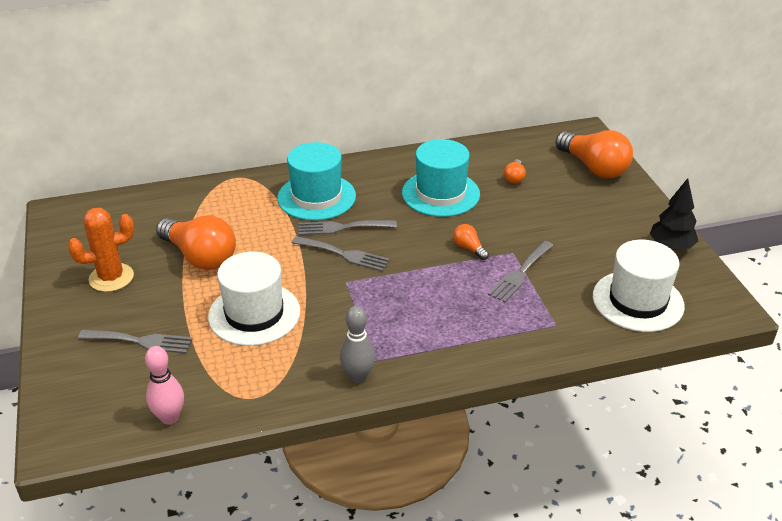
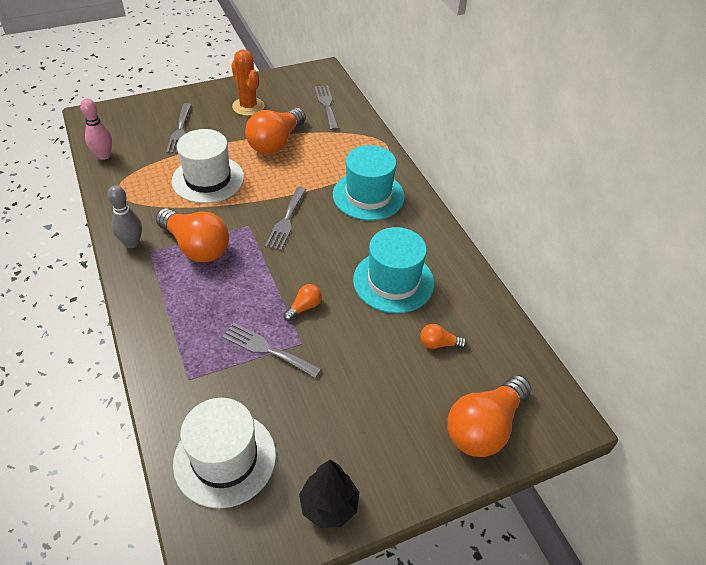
camera: 80 degrees right, 10 degrees up
(342, 227) = (325, 216): grey fork -> grey fork (326, 105)
(373, 322) = (196, 246): none -> orange light bulb

